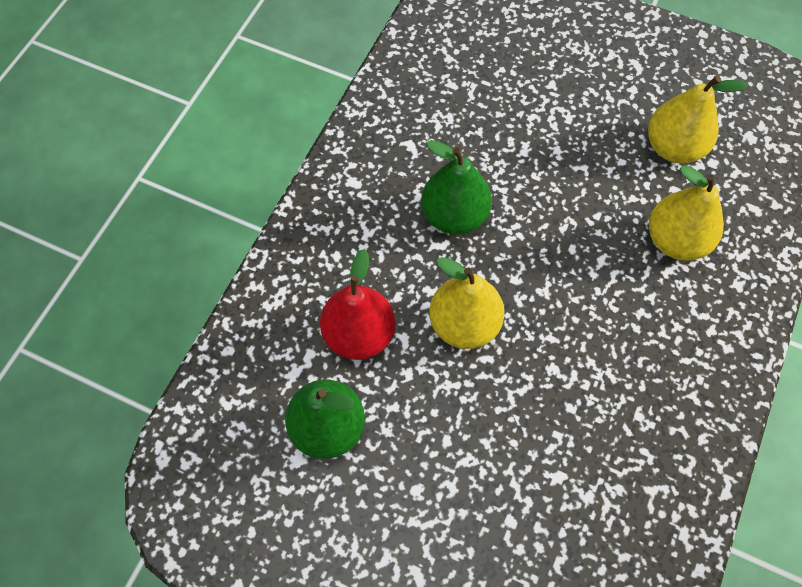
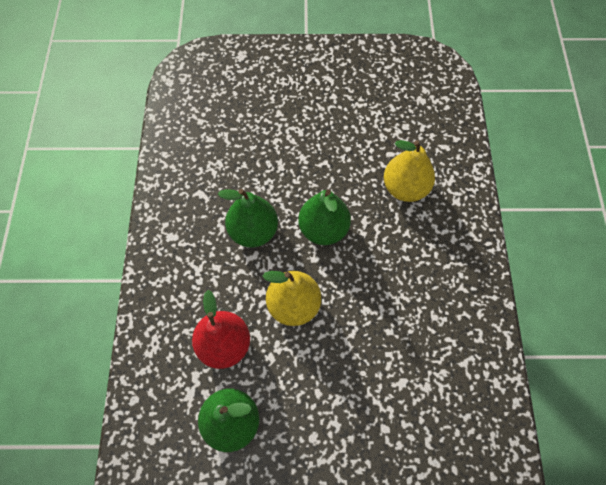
camera: 25 degrees left, 0 degrees up
(544, 249) = (323, 229): none -> green pear
(673, 147) = (376, 126): yellow pear -> none

